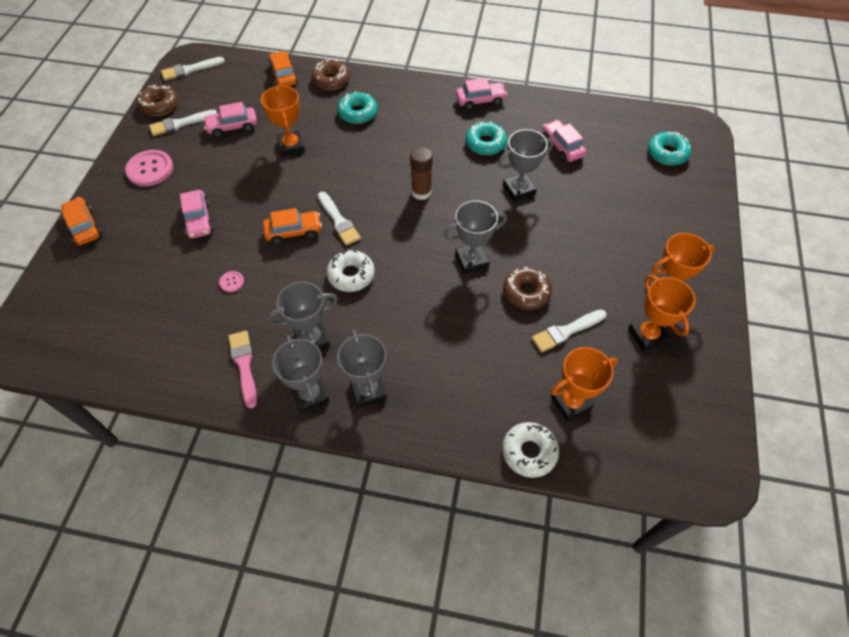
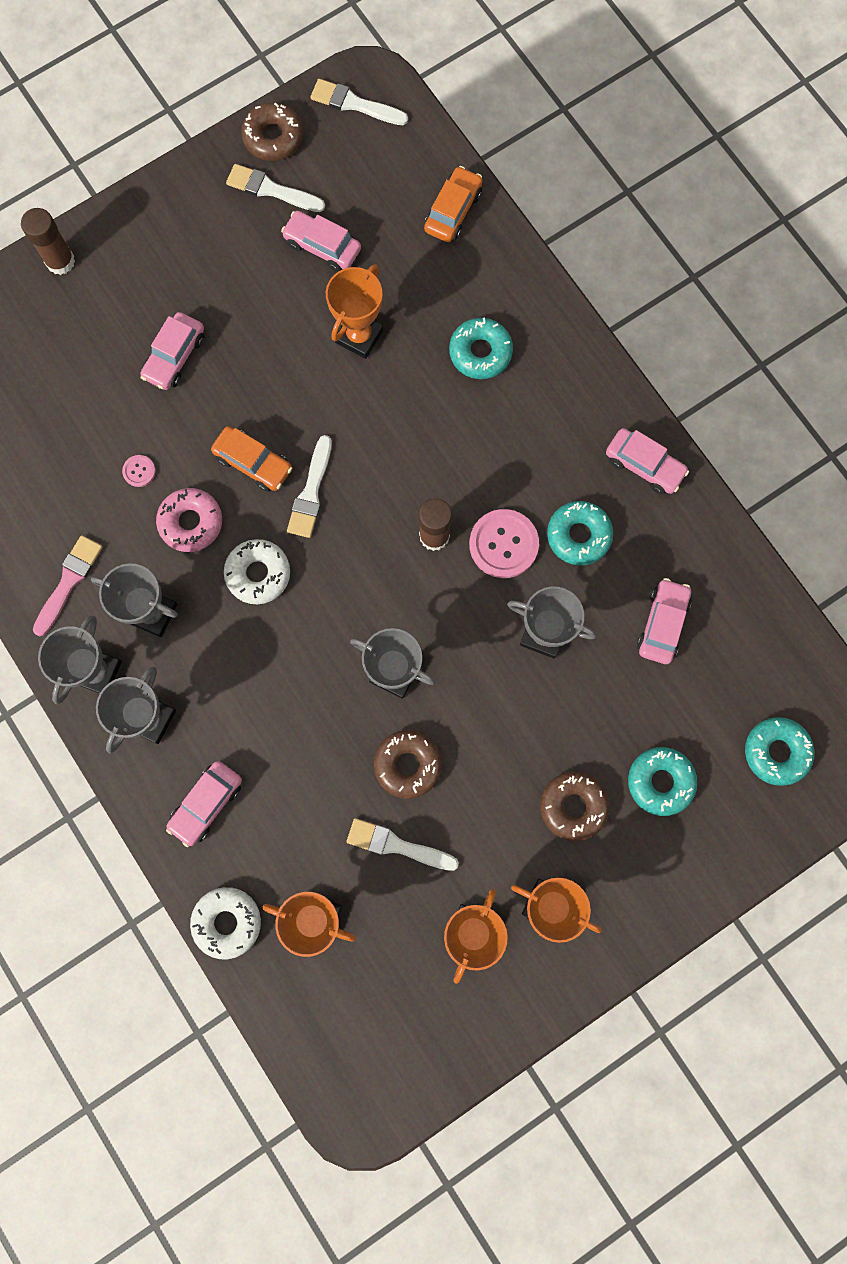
camera: 45 degrees right, 20 degrees up
(84, 226) = (60, 261): orange car -> brown glue stick
(150, 169) = (184, 235): pink button -> pink button (503, 544)
(288, 282) = (191, 522): none -> pink donut
(331, 80) = (501, 269): brown donut -> brown donut (573, 806)
(448, 403) = (206, 804): none -> pink car
(640, 202) = (660, 782): none -> turquoise donut

